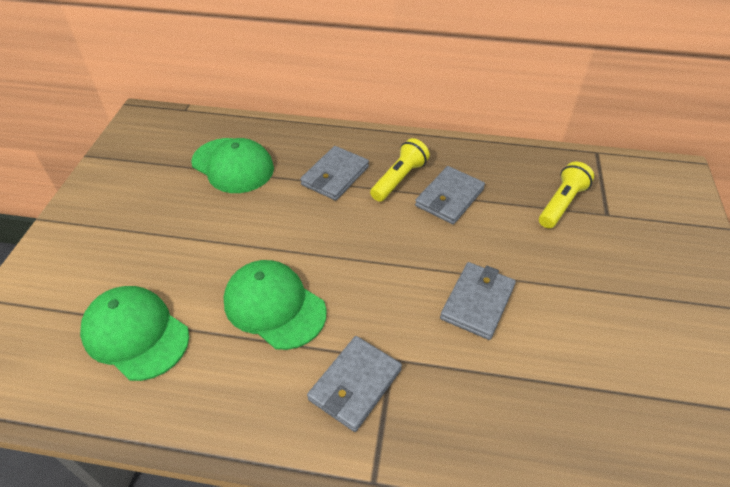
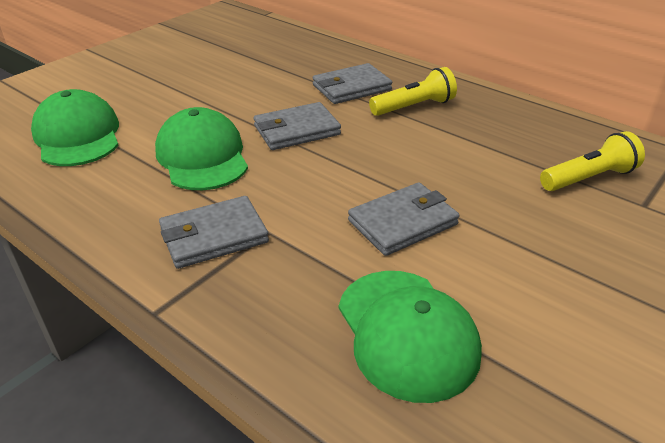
camera: 30 degrees right, 10 degrees down
(233, 165) = (266, 57): green cap -> green cap (407, 333)
(449, 198) = (454, 135): grey wallet -> grey wallet (296, 130)

